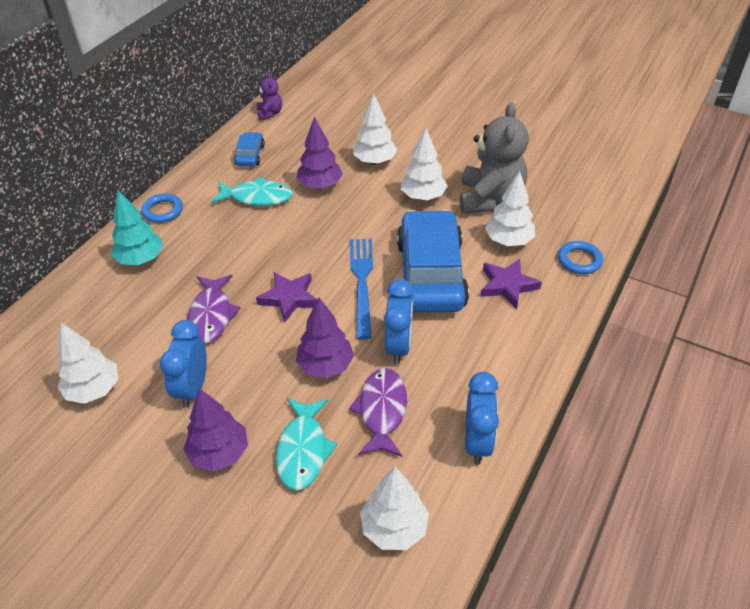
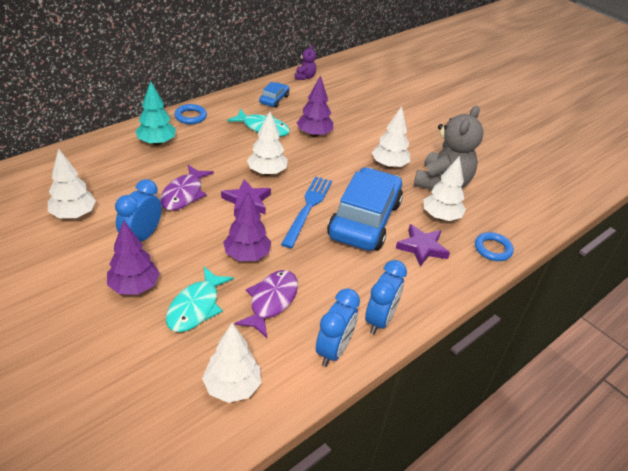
camera: 15 degrees right, 5 degrees down
(375, 161) = (365, 130): white tree -> white tree (267, 172)
(398, 346) = (310, 261): blue clock -> blue clock (379, 320)

